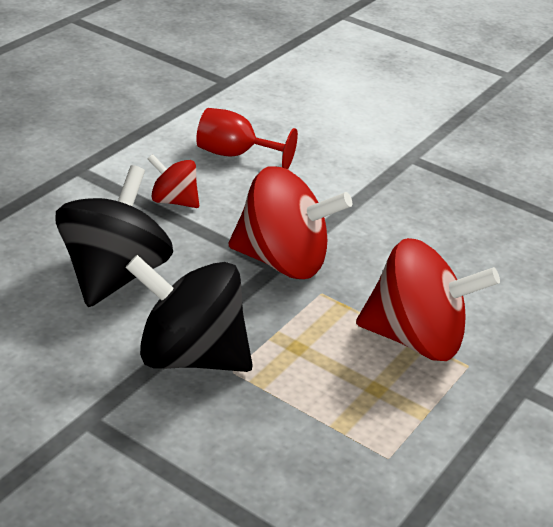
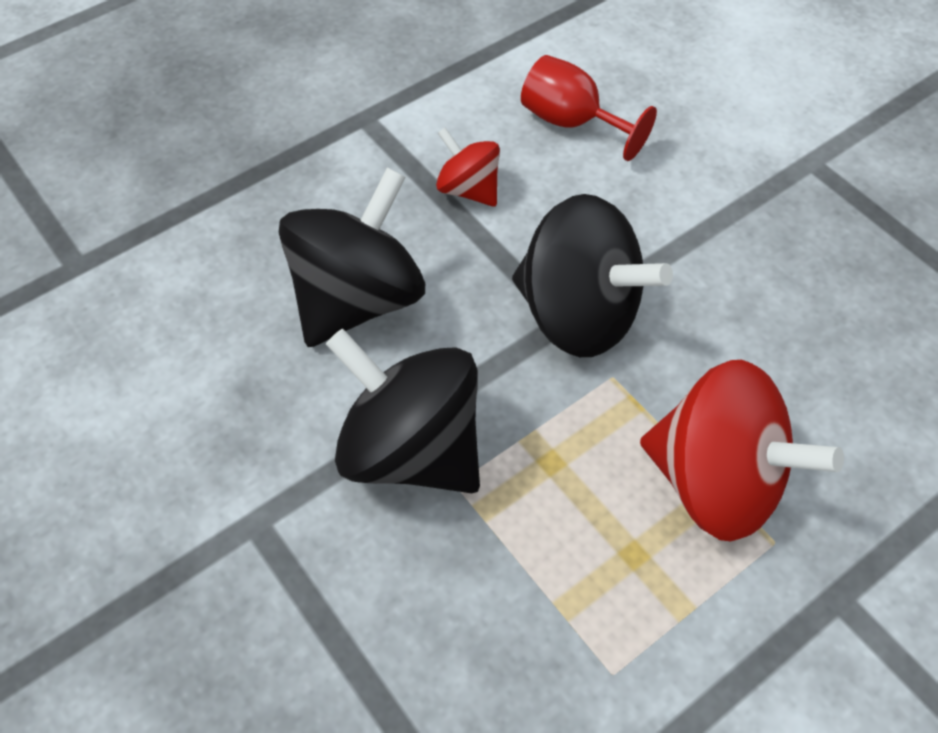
camera: 20 degrees right, 20 degrees up
(283, 261) = (578, 314): red spinning top -> black spinning top

